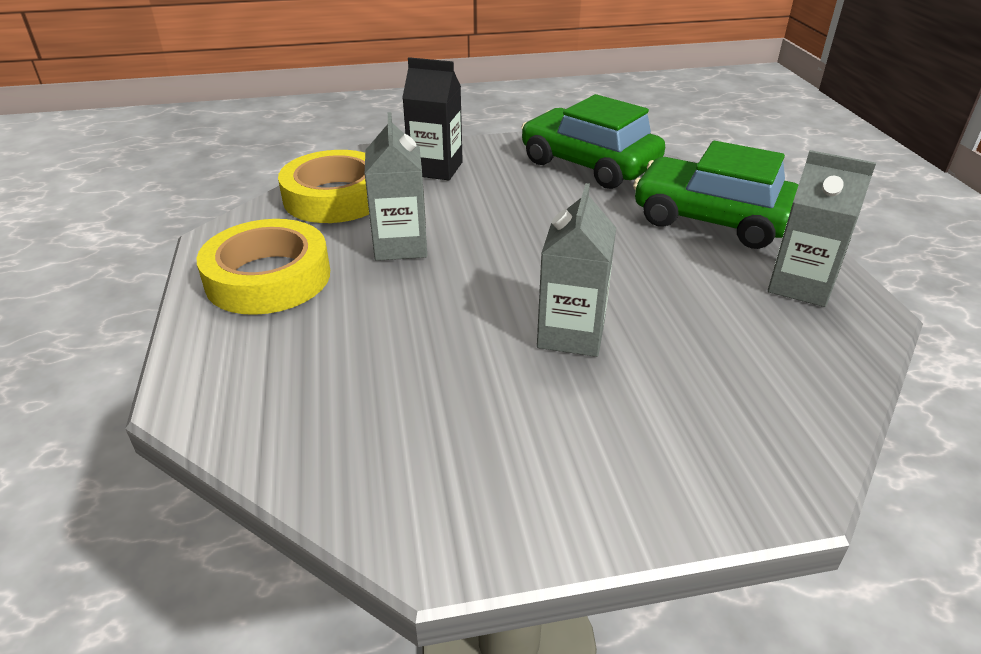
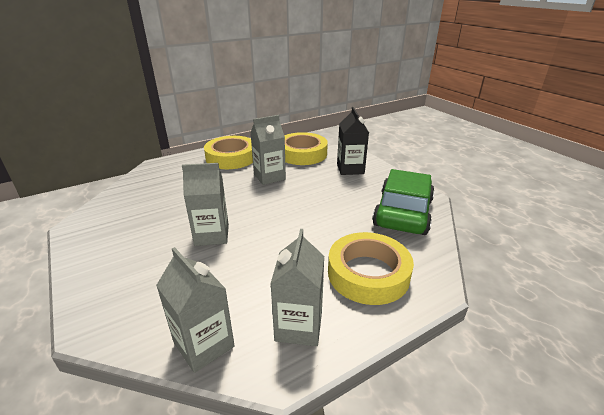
camera: 70 degrees right, 5 degrees down
(712, 219) = (368, 274): green car -> yellow tape
(831, 364) = (204, 345): none -> grey carton

